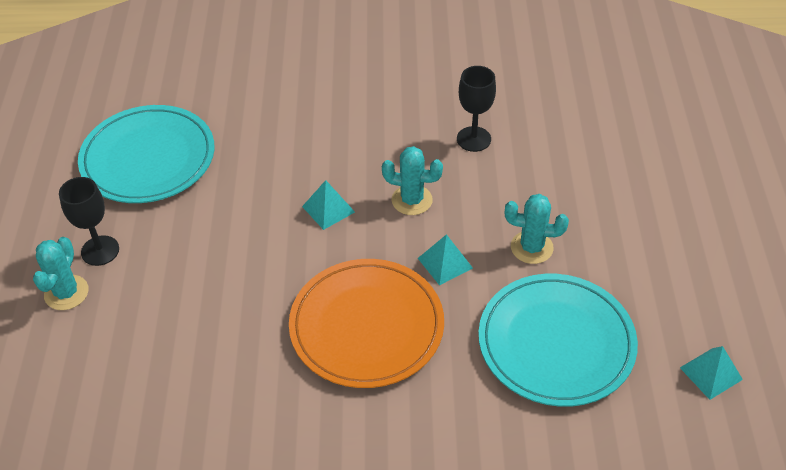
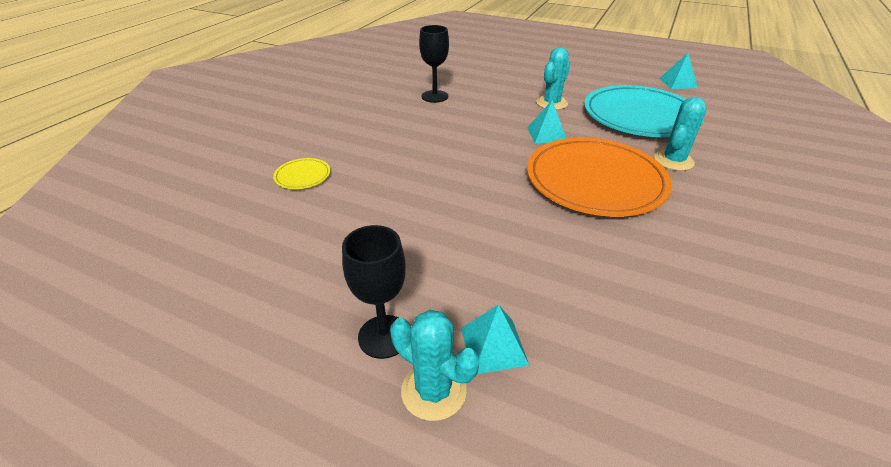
camera: 65 degrees left, 10 degrees down
(148, 158) = (275, 259): turquoise plate -> none
(257, 118) = (302, 176): none -> yellow plate
(328, 209) = (452, 167): turquoise pyramid -> turquoise pyramid (494, 346)
(412, 200) = (473, 131): turquoise cactus -> turquoise cactus (673, 161)

